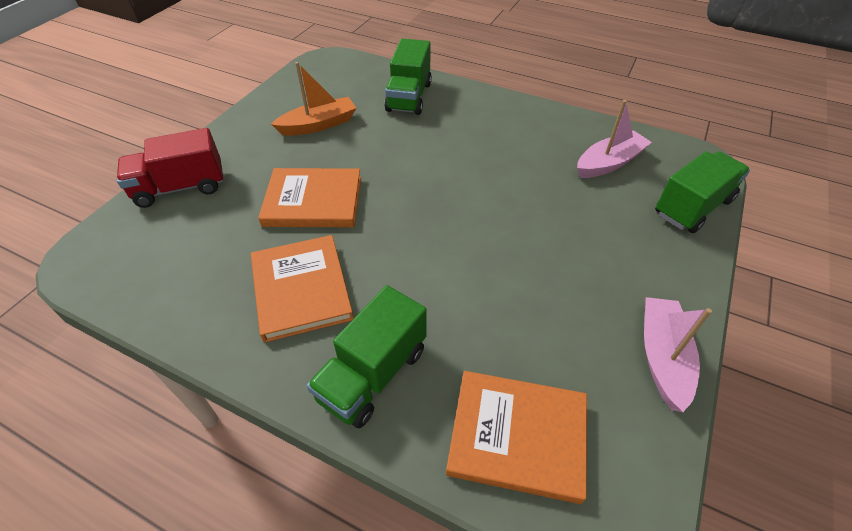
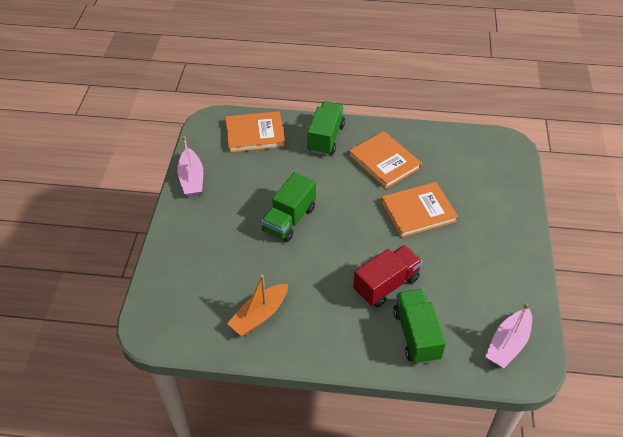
camera: 160 degrees right, 0 degrees up
(180, 188) = (508, 197): red truck -> red truck (386, 284)
(319, 125) = (467, 277): orange boat -> orange boat (259, 315)
(609, 163) = (225, 305): pink boat -> pink boat (507, 344)
(692, 207) = (164, 279): green truck -> green truck (289, 219)

